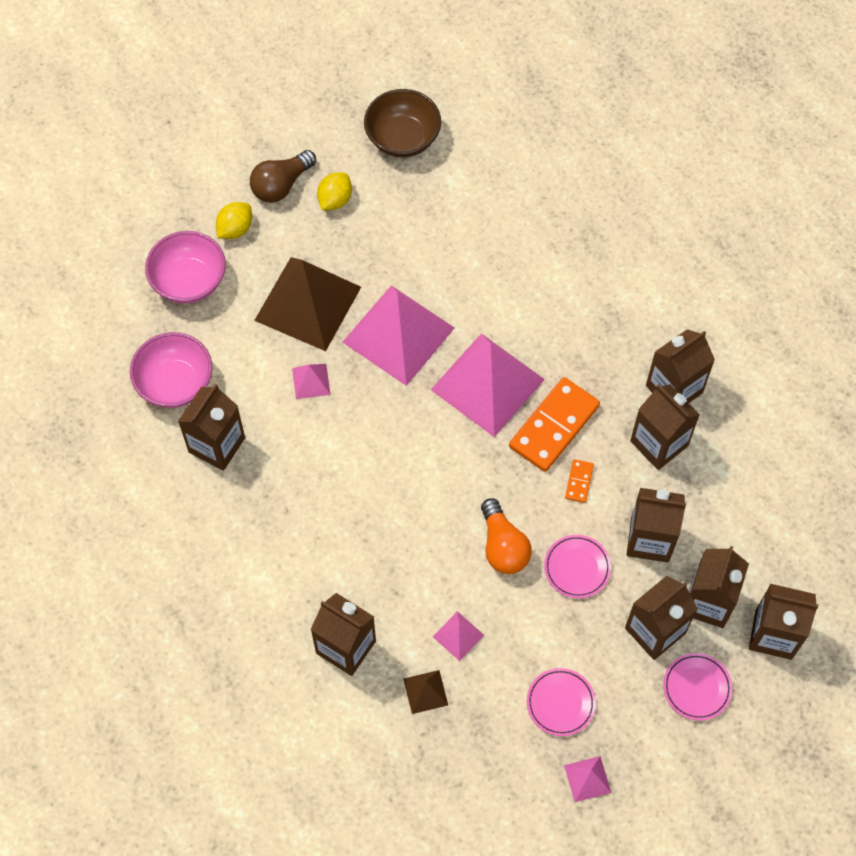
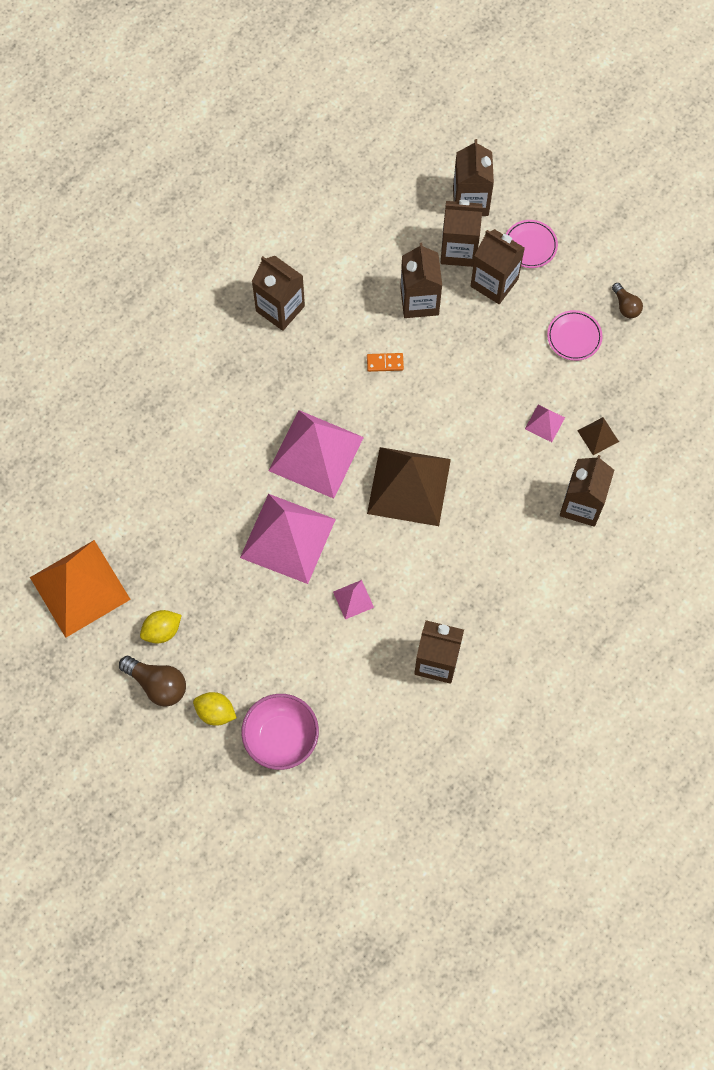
camera: 105 degrees left, 5 degrees up
(175, 383) = (387, 716): pink bowl -> none
(307, 303) = (277, 624): brown pyramid -> brown pyramid (409, 486)
(335, 200) = (162, 631): yellow lemon -> yellow lemon turned 45 degrees counterclockwise
(402, 138) = (80, 588): brown bowl -> orange pyramid
(503, 546) = (459, 407): orange light bulb -> none
(554, 426) = (340, 393): orange domino -> none
(577, 568) = (460, 349): pink plate -> none
(587, 779) = (626, 306): pink pyramid -> brown light bulb
(659, 443) = (333, 310): brown carton -> none

